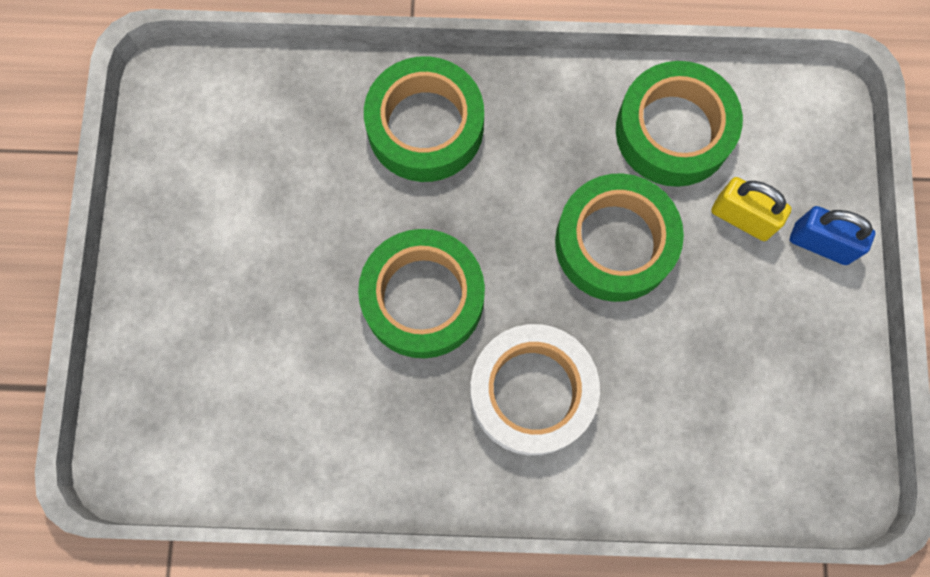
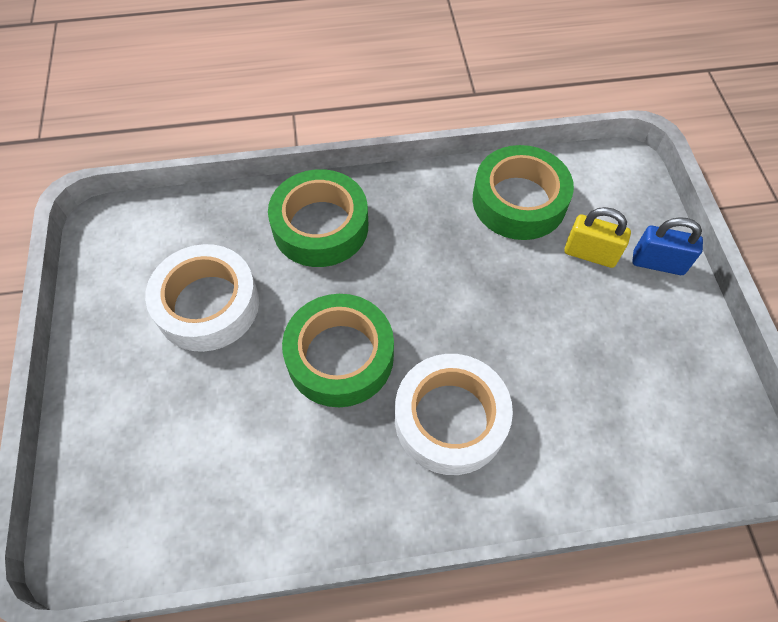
camera: 10 degrees left, 15 degrees down
(281, 208) = (207, 305): none -> white tape
(615, 243) = (493, 288): green tape -> none

